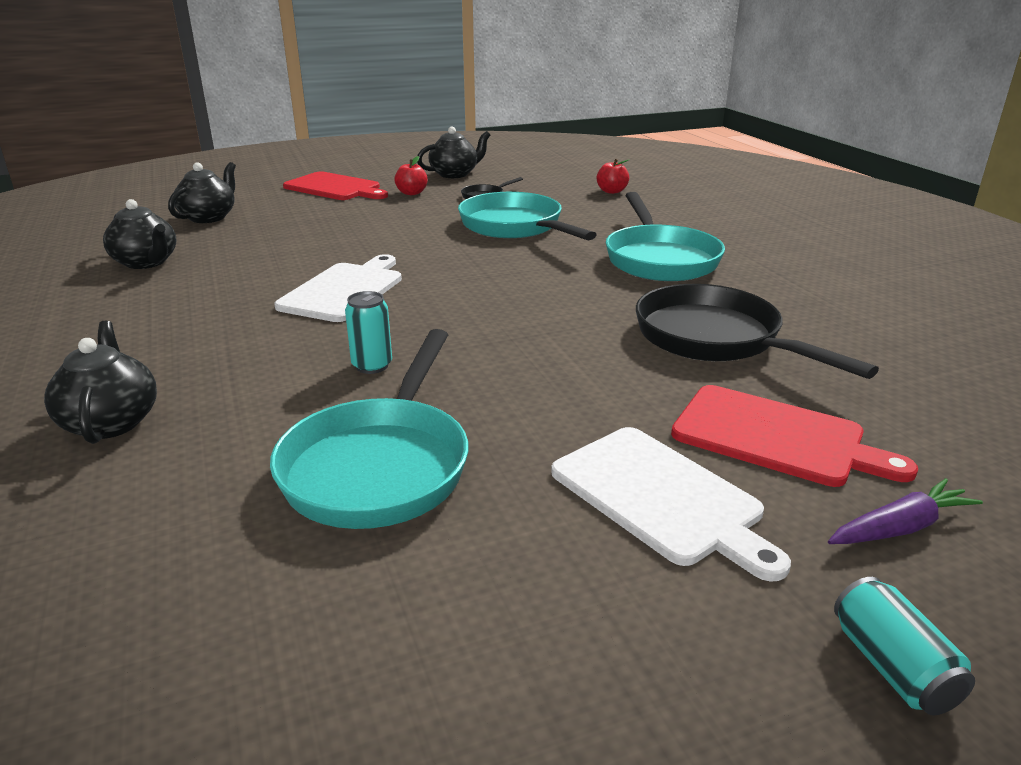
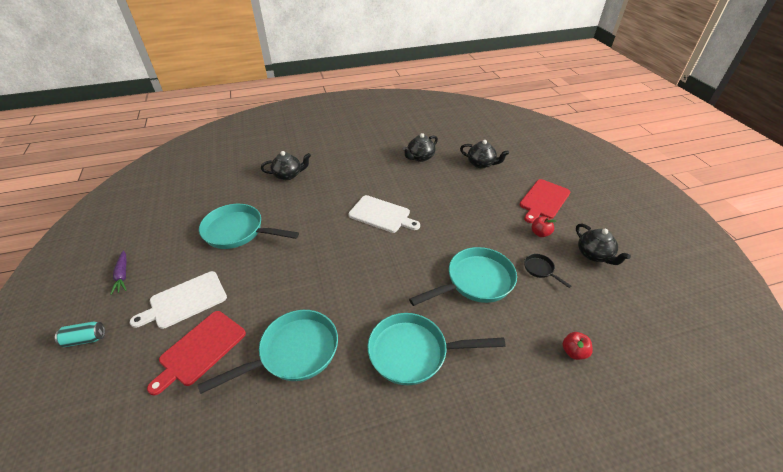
camera: 95 degrees right, 15 degrees up
(372, 366) = (306, 227): turquoise can -> none
(716, 339) = (293, 352): black pan -> turquoise pan
(899, 527) = (129, 371): purple carrot -> purple carrot (122, 275)

